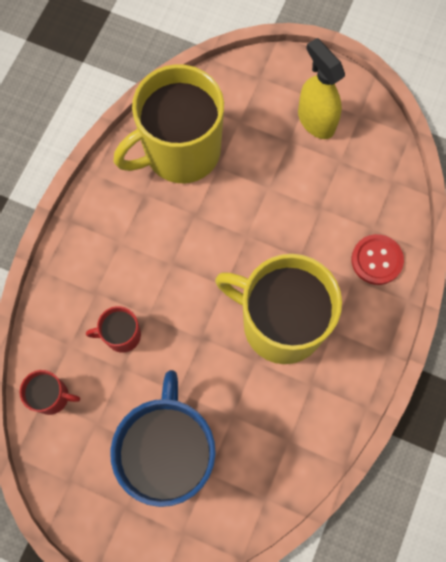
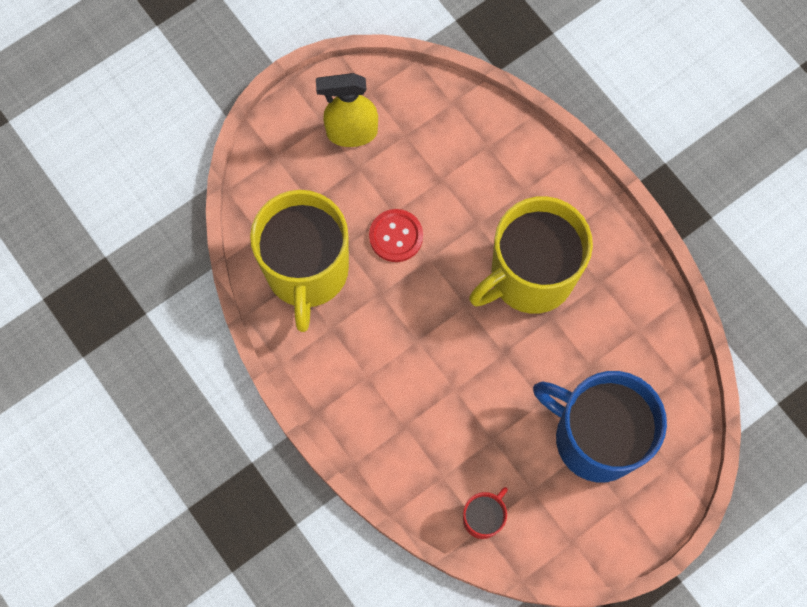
camera: 60 degrees left, 0 degrees up
(121, 335) = (460, 423): red mug -> none
(376, 260) = (518, 160): red button -> red button (396, 236)

